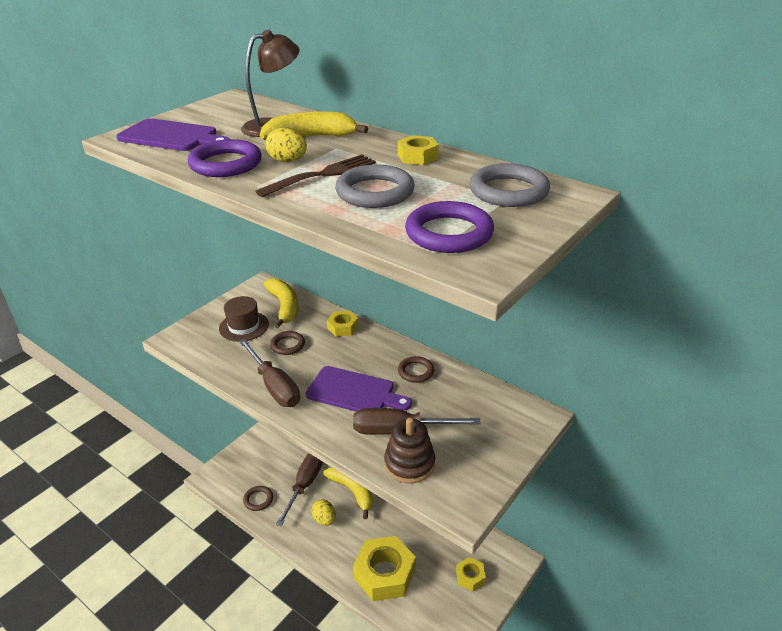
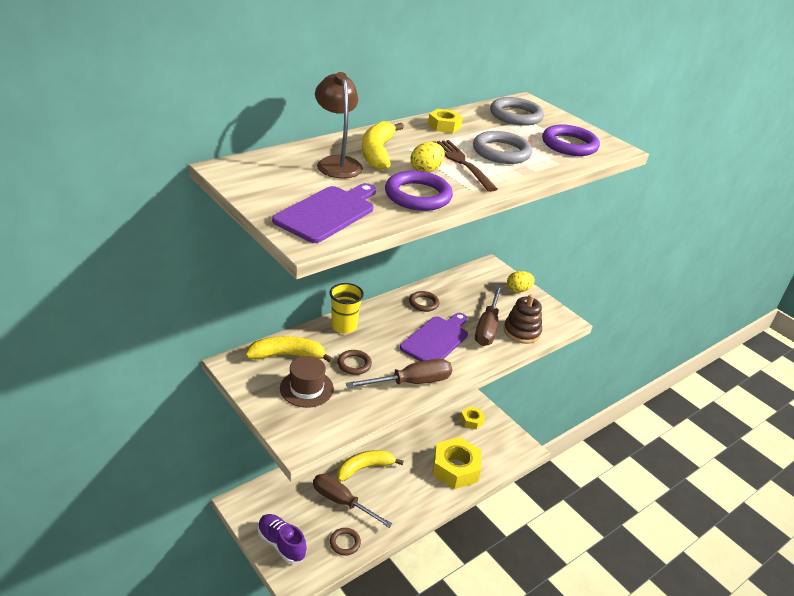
camera: 80 degrees left, 0 degrees up
(247, 457) = (281, 544): none -> purple shoe
(324, 519) = (388, 495): yellow egg -> yellow egg (518, 290)
(343, 327) = (344, 326): yellow nut -> yellow cup

